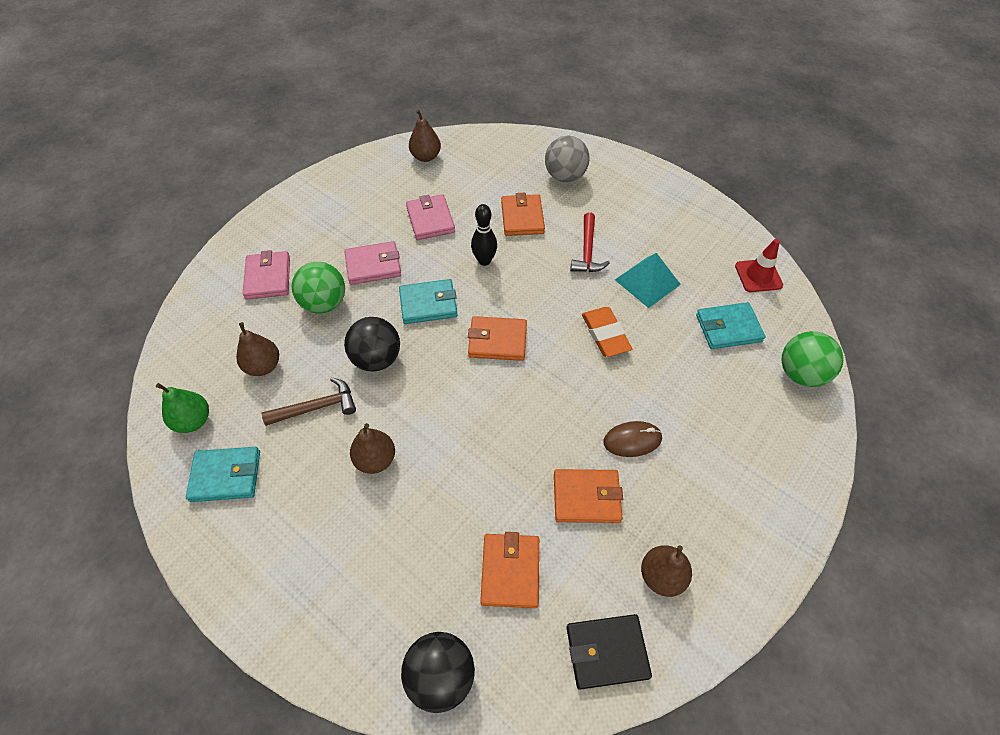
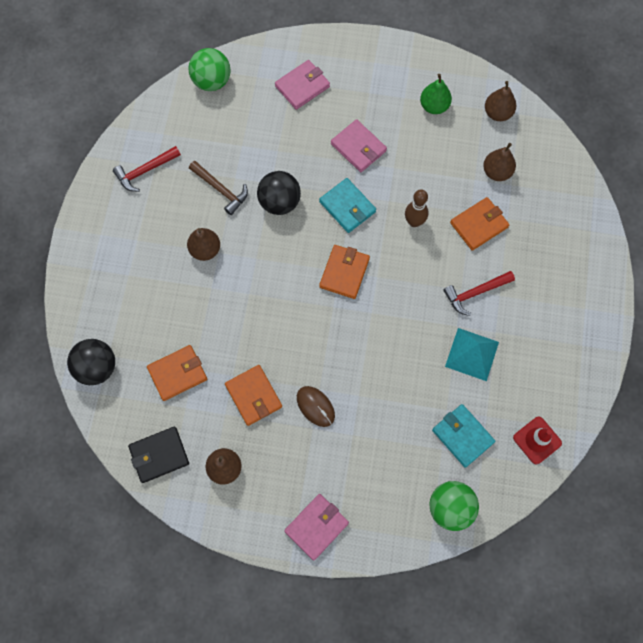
camera: 60 degrees right, 15 degrees up
(193, 421) = (169, 125): green pear -> green pear (434, 106)
(226, 476) = (145, 171): turquoise wallet -> red hammer
(263, 366) = (231, 136): brown pear -> brown pear (496, 172)
(324, 303) = (304, 138): green ball -> green ball (212, 81)
(430, 220) = (430, 159): pink wallet -> pink wallet (316, 527)
(484, 261) = (414, 222): black bowling pin -> brown bowling pin
(497, 341) = (344, 273): orange wallet -> orange wallet turned 45 degrees clockwise
(565, 176) = (551, 233): grey ball -> none
(605, 334) = (398, 346): orange eraser -> none
(607, 652) = (159, 455): black wallet -> black wallet turned 75 degrees counterclockwise

